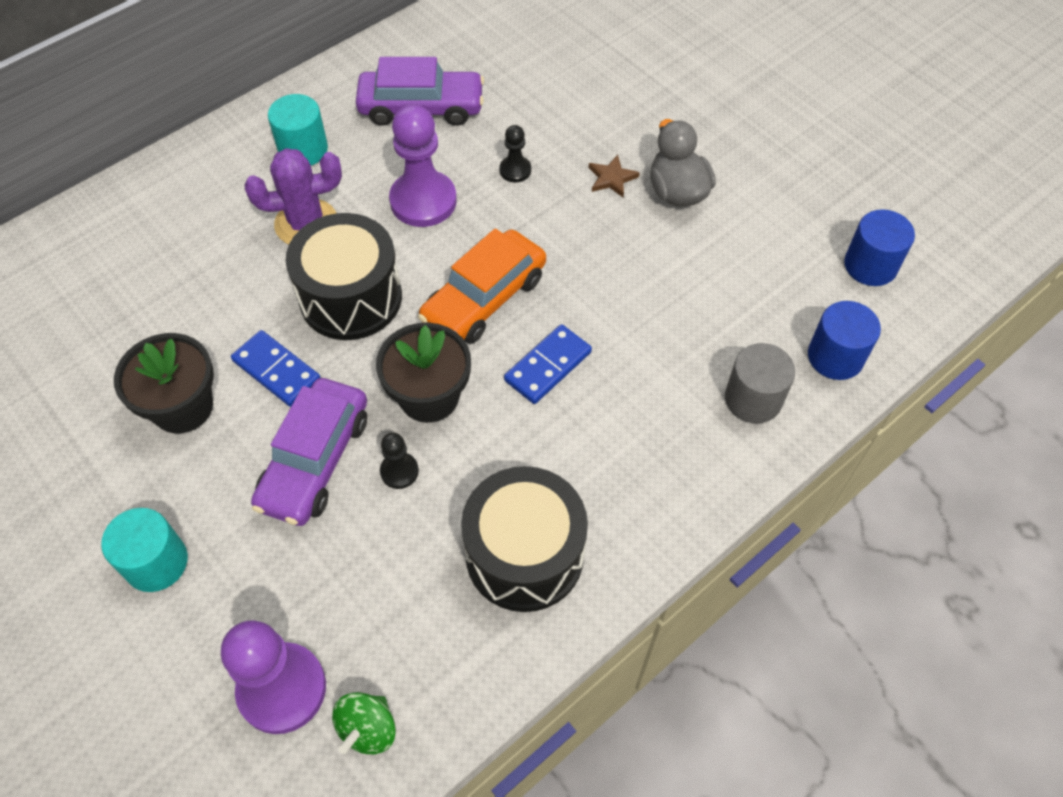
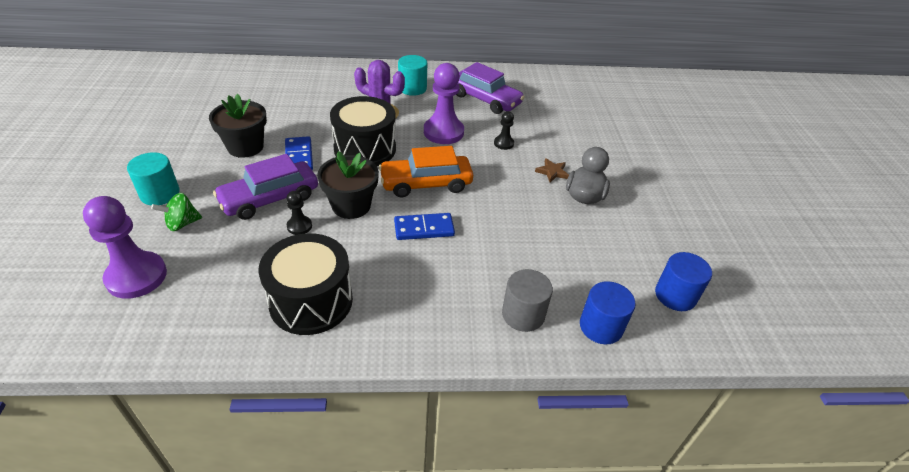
camera: 35 degrees right, 15 degrees down
(368, 729) = (145, 322): green spinning top -> green spinning top (182, 223)

